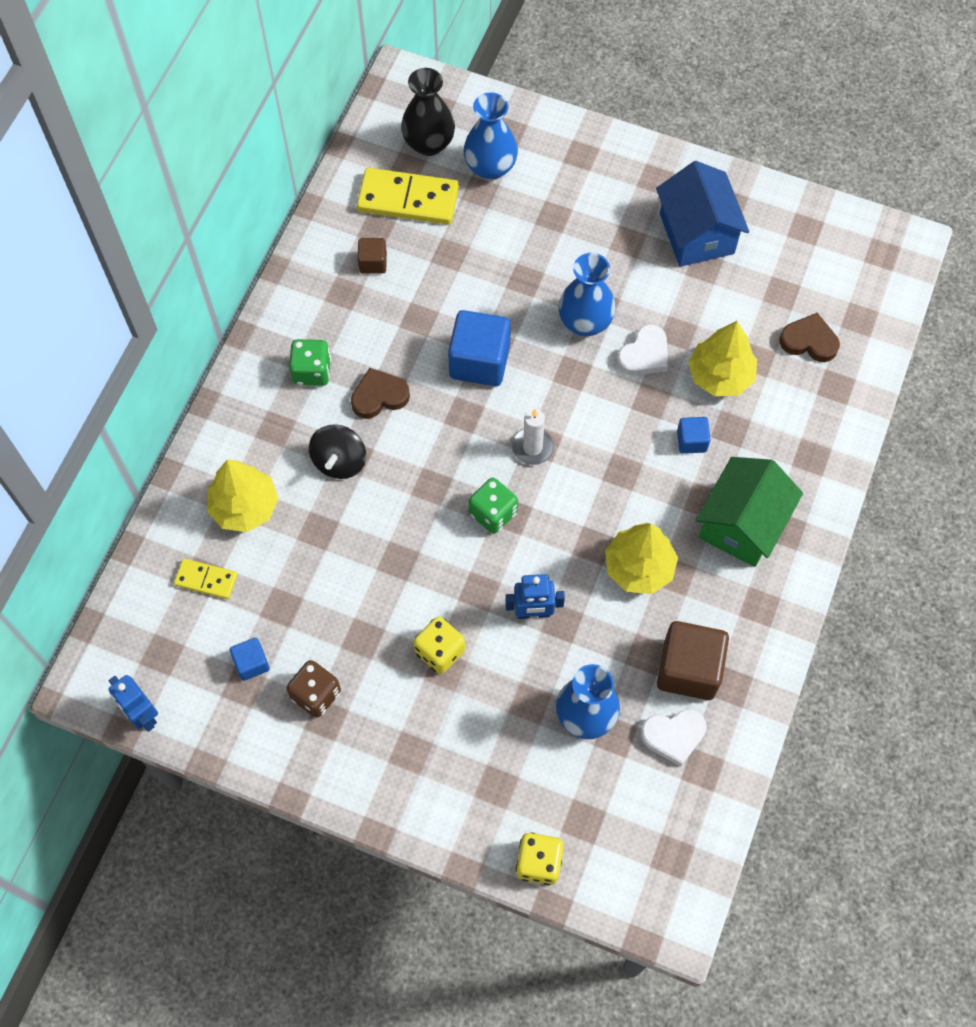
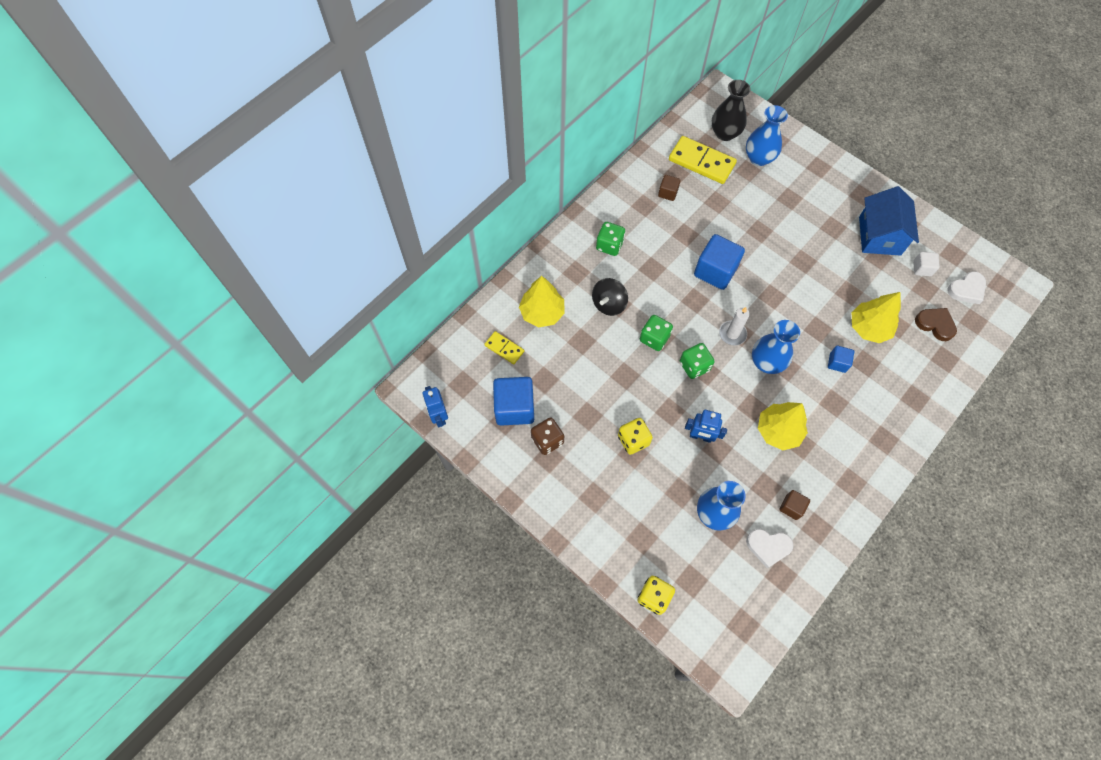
camera: 20 degrees right, 0 degrees up
(251, 663) = (514, 408): blue cube -> blue cube, size x1.95
(379, 396) = (646, 273): brown heart -> none
(422, 491) = (654, 338): none -> green dice
(585, 322) = (790, 268): blue vase -> blue vase (766, 362)
(644, 355) = (822, 299): white heart -> white heart (966, 289)
(689, 669) = (791, 507): brown cube -> brown cube, size x0.51
(742, 524) = (855, 426): green house -> none
(768, 264) = (922, 268): none -> white cube

